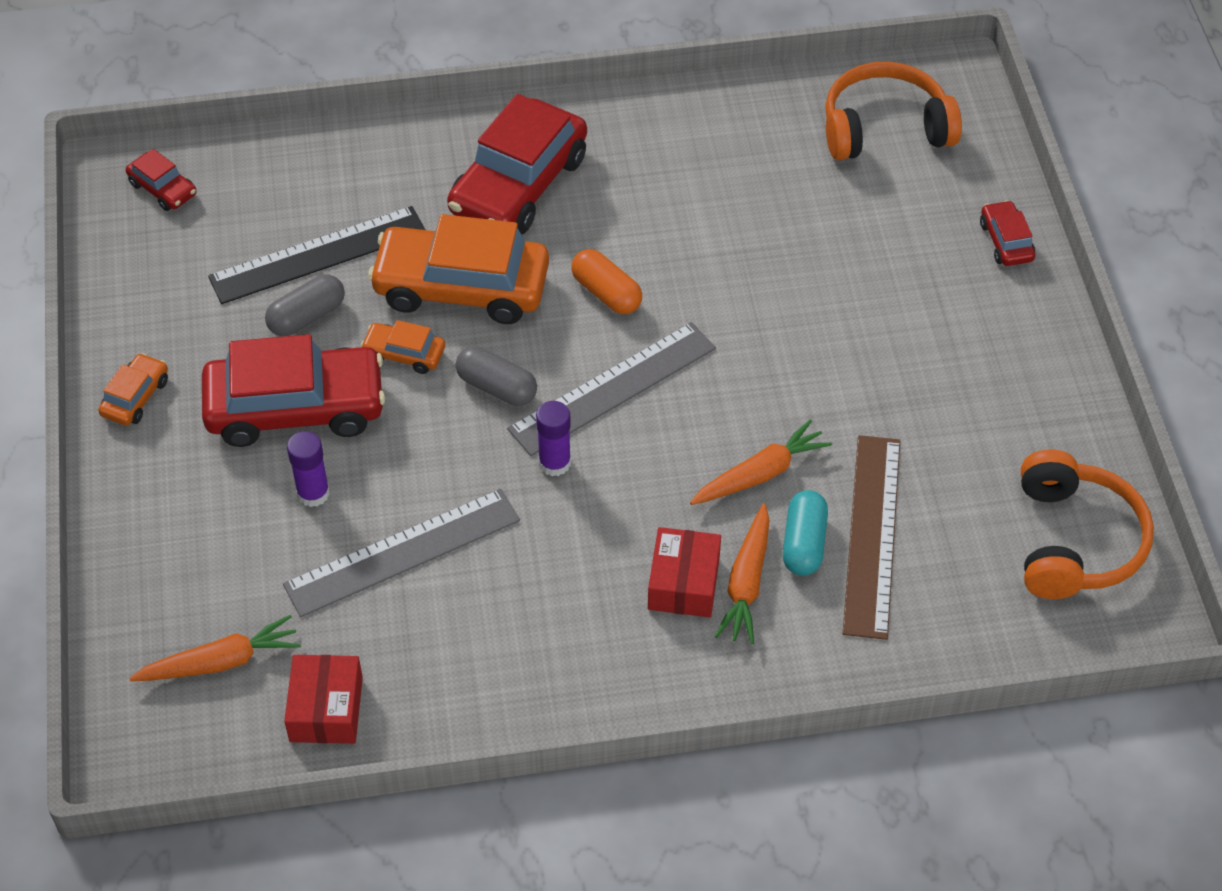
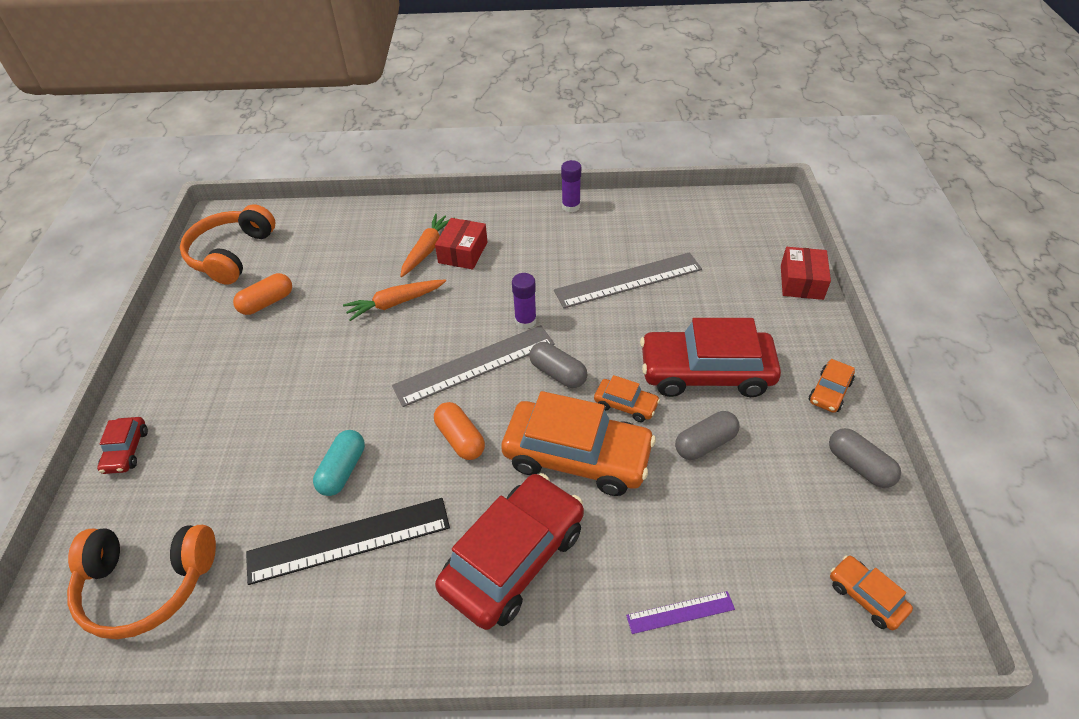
camera: 170 degrees left, 5 degrees down
(128, 309) = (859, 466): none -> grey capsule
(163, 189) = (866, 596): red car -> orange car
(220, 662) = (733, 237): orange carrot -> none
(313, 493) = (687, 317): purple glue stick -> purple glue stick (571, 206)
(318, 255) = (701, 501): black ruler -> black ruler (349, 540)
(326, 709) = (670, 214): red box -> red box (801, 282)
(348, 159) = (680, 612): none -> purple ruler
(804, 543) = (385, 265): turquoise capsule -> turquoise capsule (343, 470)
(871, 535) = (344, 266): brown ruler -> none
(958, 456) = (267, 302): none -> orange capsule

